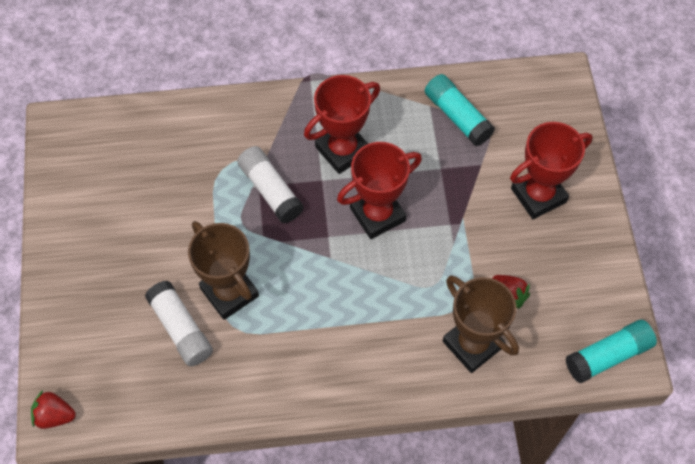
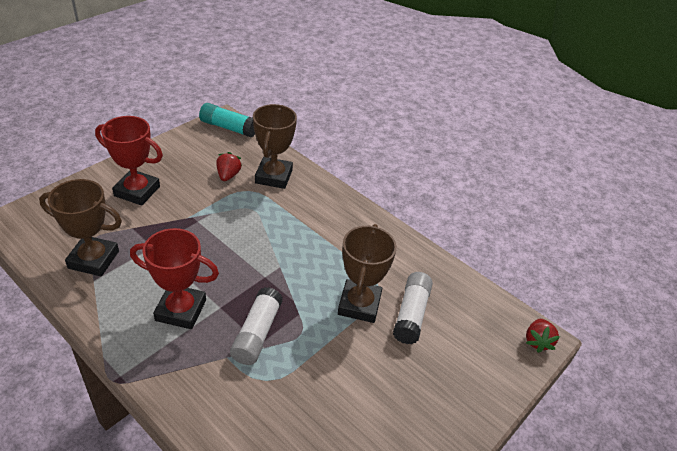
camera: 135 degrees left, 20 degrees down
(54, 415) = (537, 341): red strawberry -> red strawberry turned 45 degrees clockwise
(377, 214) = (222, 260): red trophy -> none
(457, 116) = (93, 260): turquoise glue stick -> brown trophy

